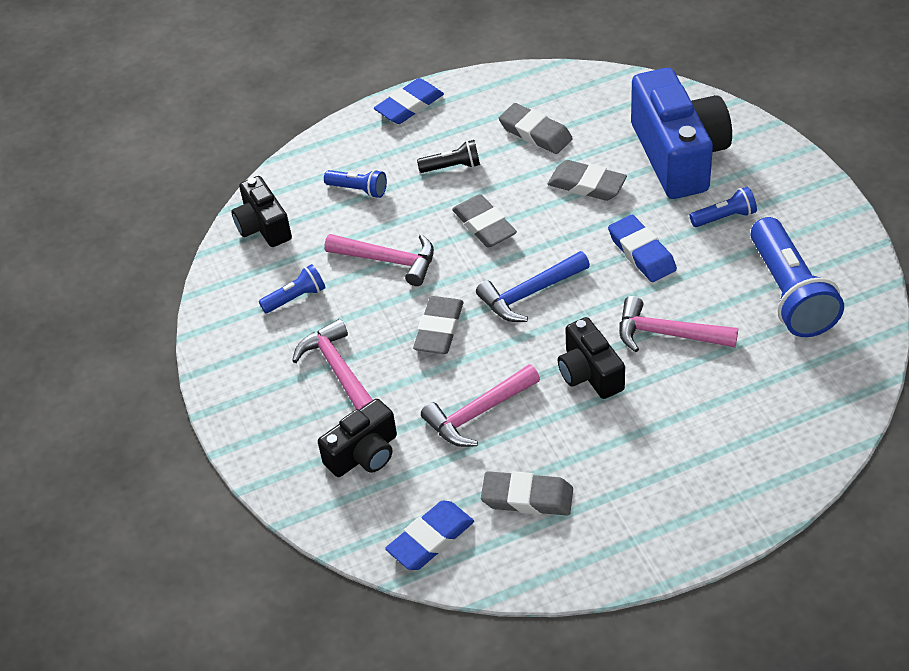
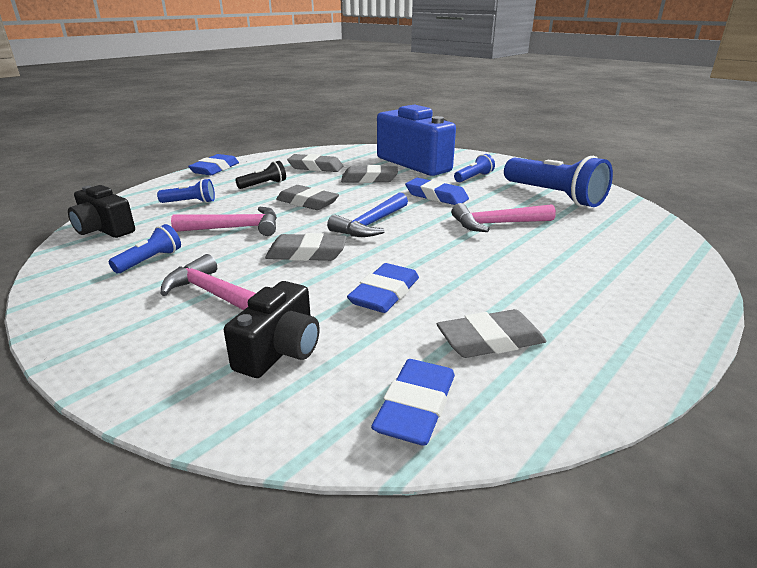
camera: 30 degrees left, 20 degrees down
(439, 329) = (306, 253): grey eraser -> grey eraser turned 75 degrees counterclockwise
(478, 413) = (384, 293): pink hammer -> blue eraser
(589, 373) = (460, 252): black camera -> none

